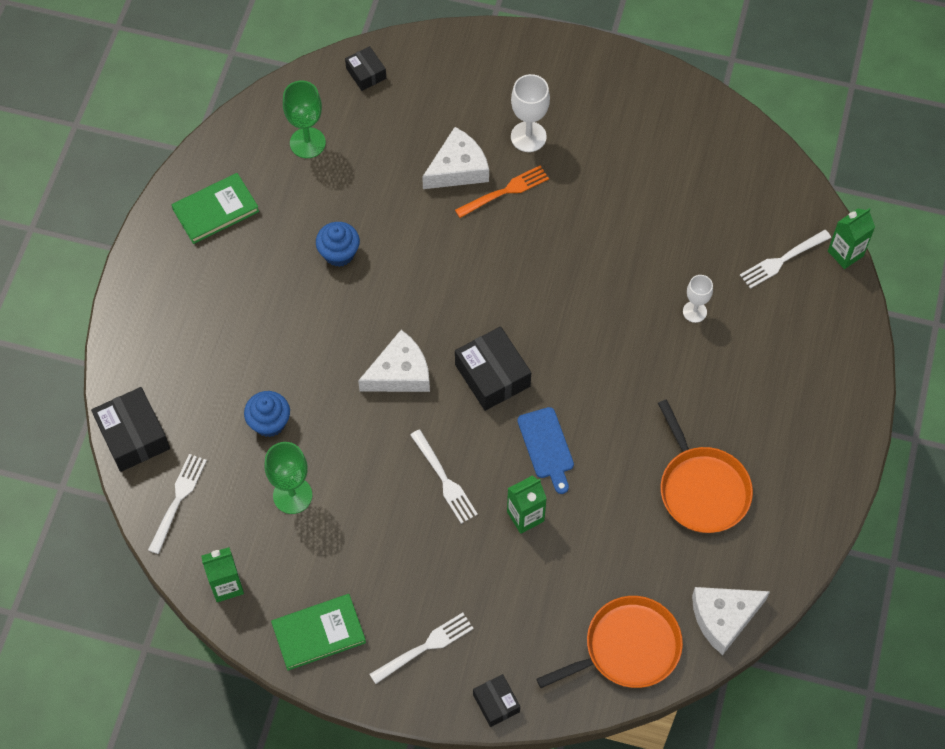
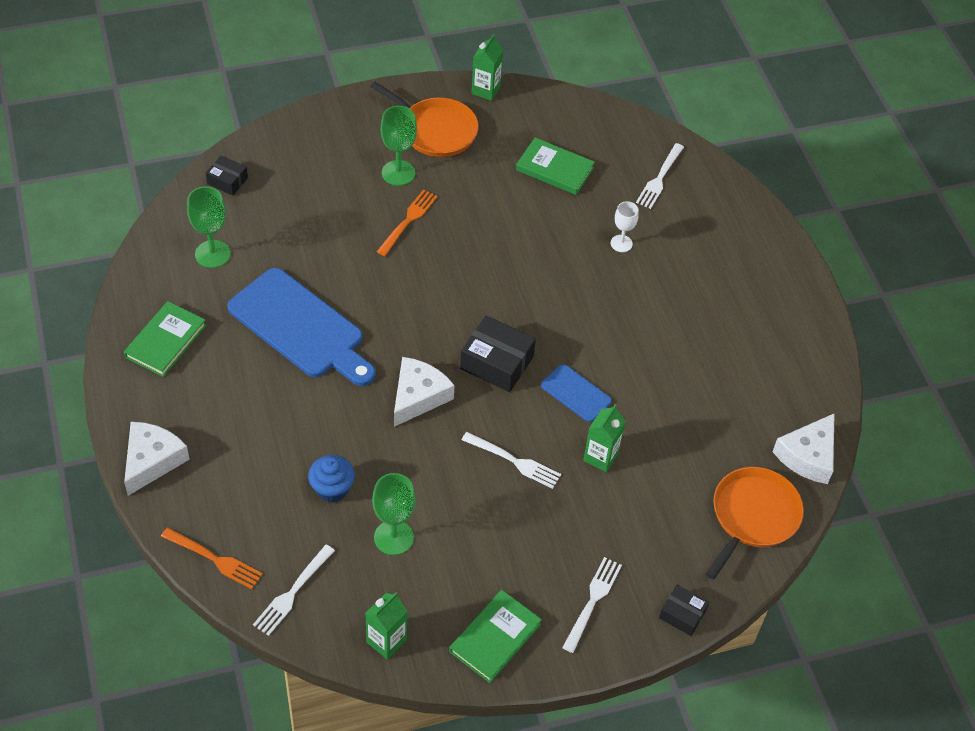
camera: 35 degrees left, 10 degrees down
(133, 436) = (214, 559): black box -> orange fork
(178, 500) = (293, 592): white fork -> white fork turned 135 degrees counterclockwise
(339, 253) = (300, 327): blue cupcake -> blue cutting board
(458, 168) = (356, 220): white cheese -> white cheese (152, 460)
(528, 137) = (398, 173): white goblet -> green goblet
(683, 201) = (554, 169): none -> green book
(702, 489) = (721, 369): orange pan -> orange pan (435, 130)
(845, 253) = (702, 154): green carton -> green carton (485, 90)

